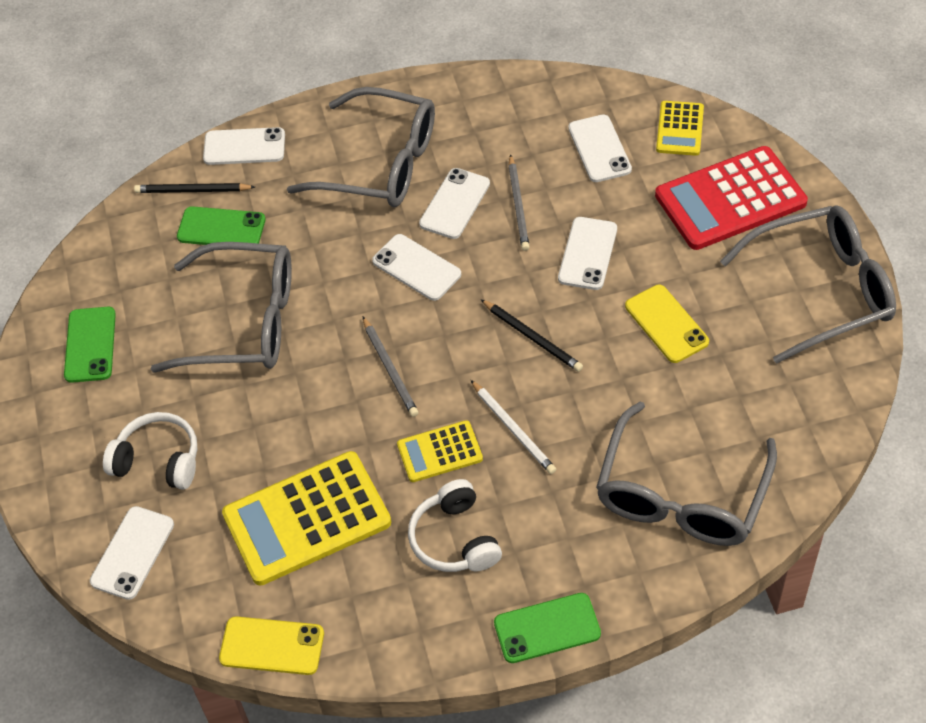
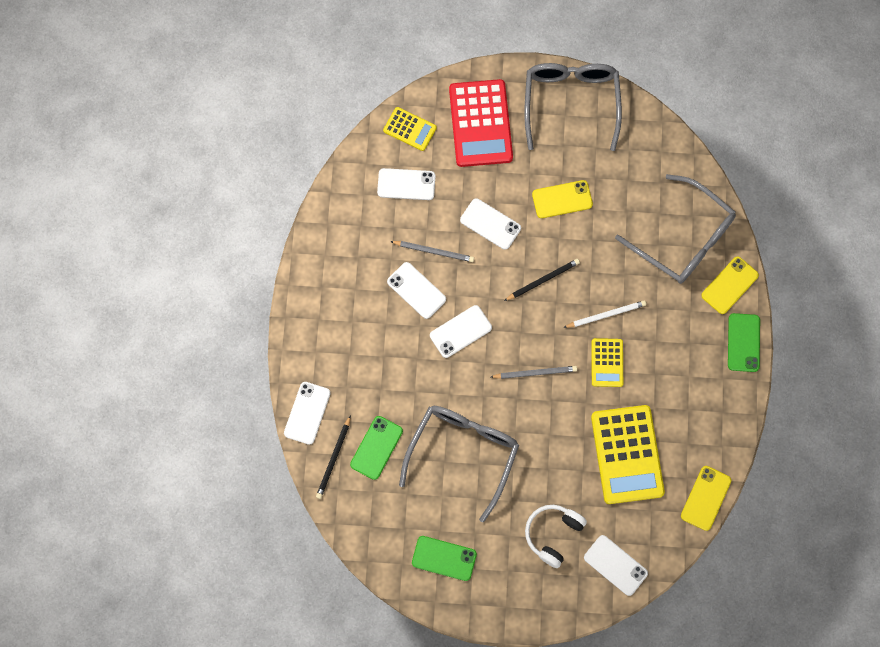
camera: 75 degrees left, 20 degrees up
(380, 164) = (361, 326): grey glasses -> none
(454, 539) = (670, 373): white headphones -> none
(634, 581) = (729, 285): none -> yellow phone

